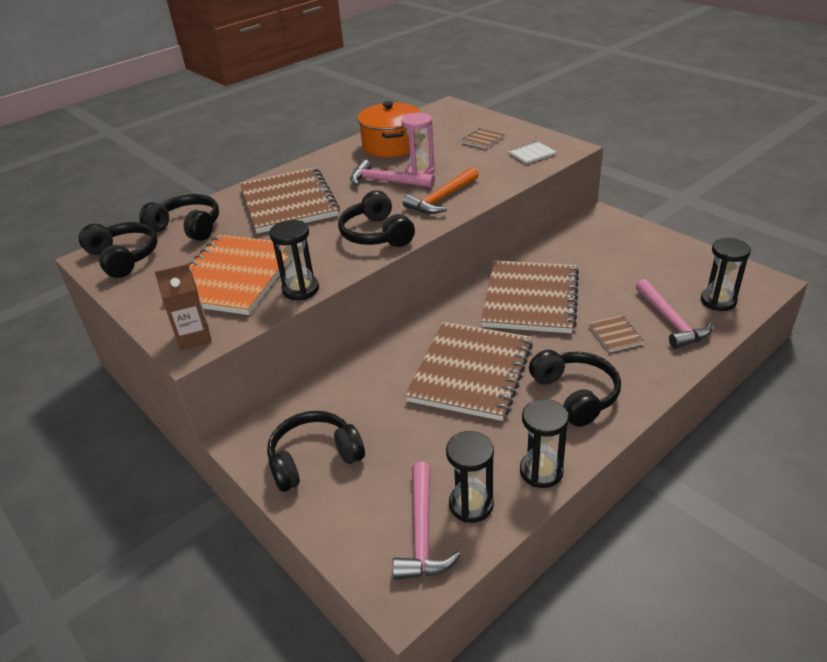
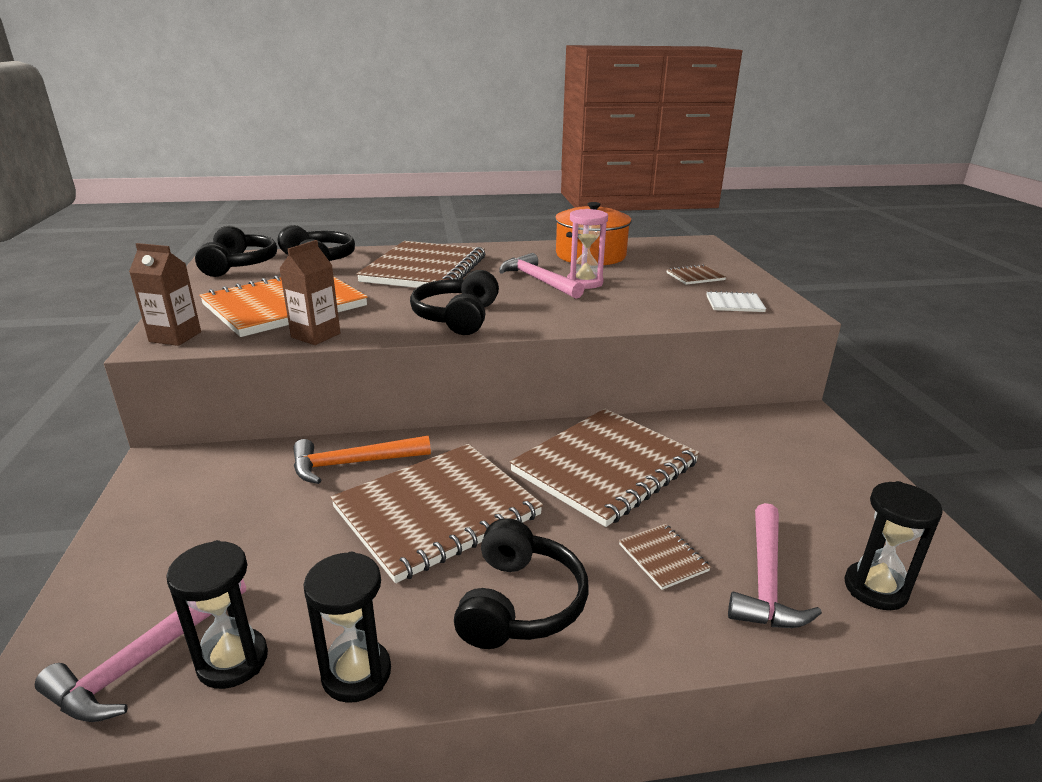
camera: 30 degrees right, 10 degrees down
(300, 289) = (315, 335): black hourglass -> brown carton
(314, 459) = (179, 515): black headphones -> none
(442, 199) = (570, 311): orange hammer -> orange hammer (353, 463)
(615, 335) = (663, 557): brown notebook -> brown notebook turned 45 degrees counterclockwise

